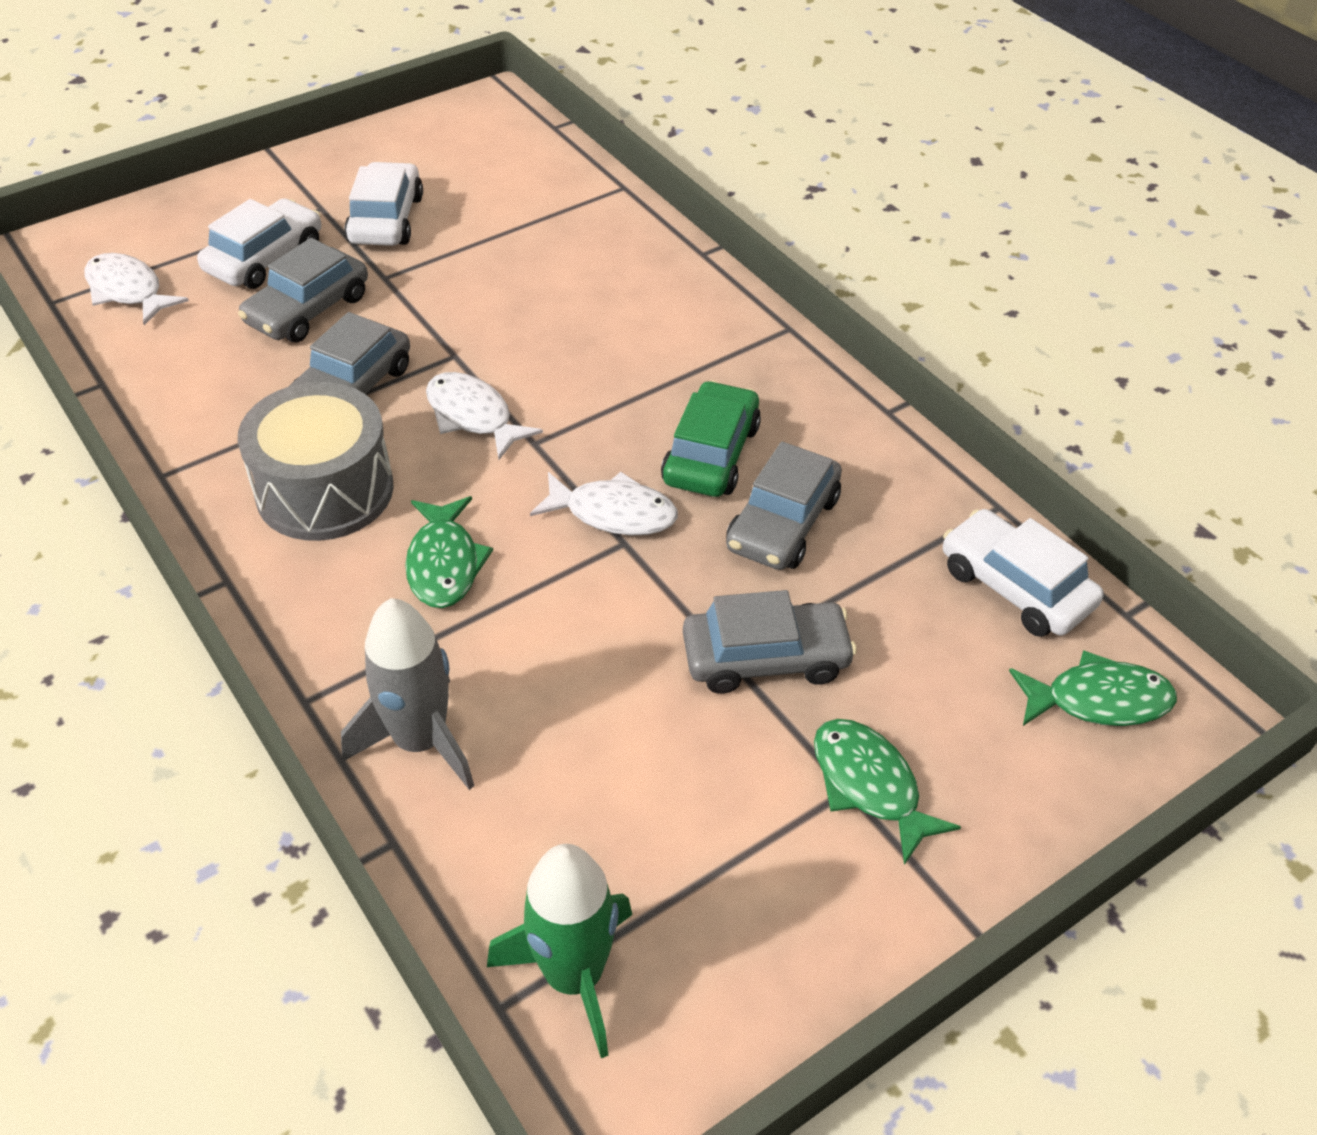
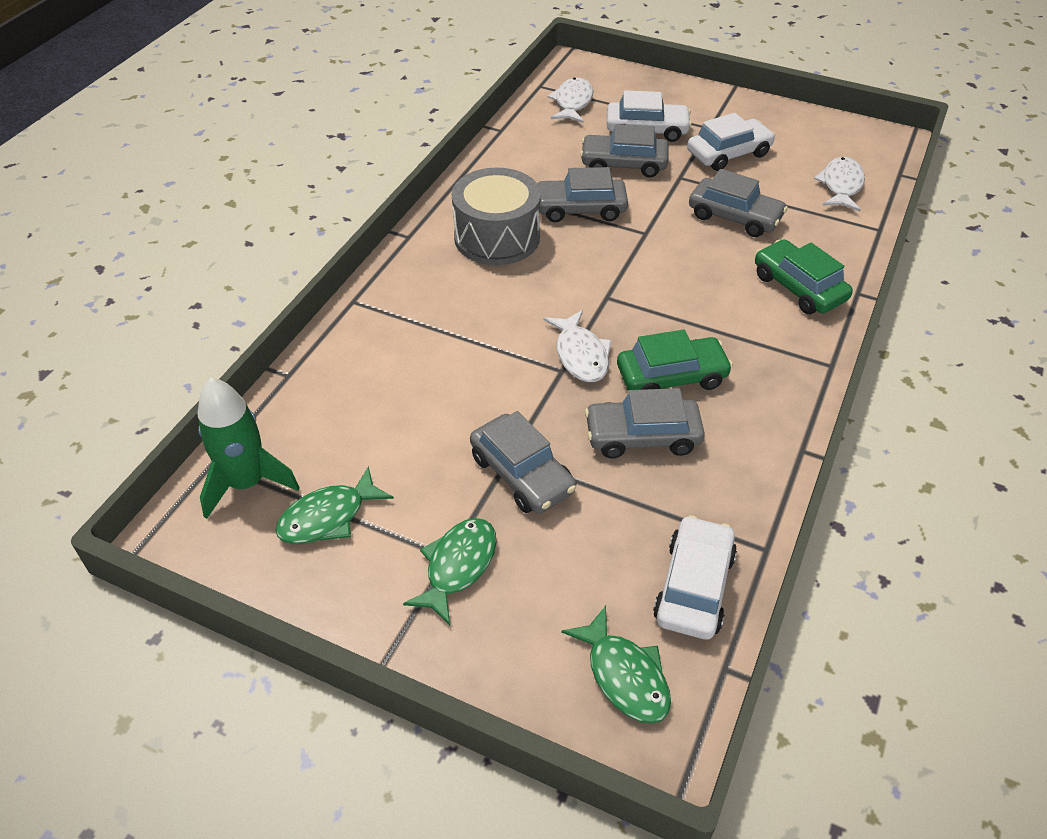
camera: 60 degrees right, 0 degrees up
(420, 741) = (356, 354): grey rocket -> none
(444, 563) = (483, 305): green fish -> green fish (328, 517)
(473, 416) = (603, 263): white fish -> white fish (841, 185)
(500, 273) = (734, 217): none -> grey car
(658, 288) = (798, 287): none -> green car

